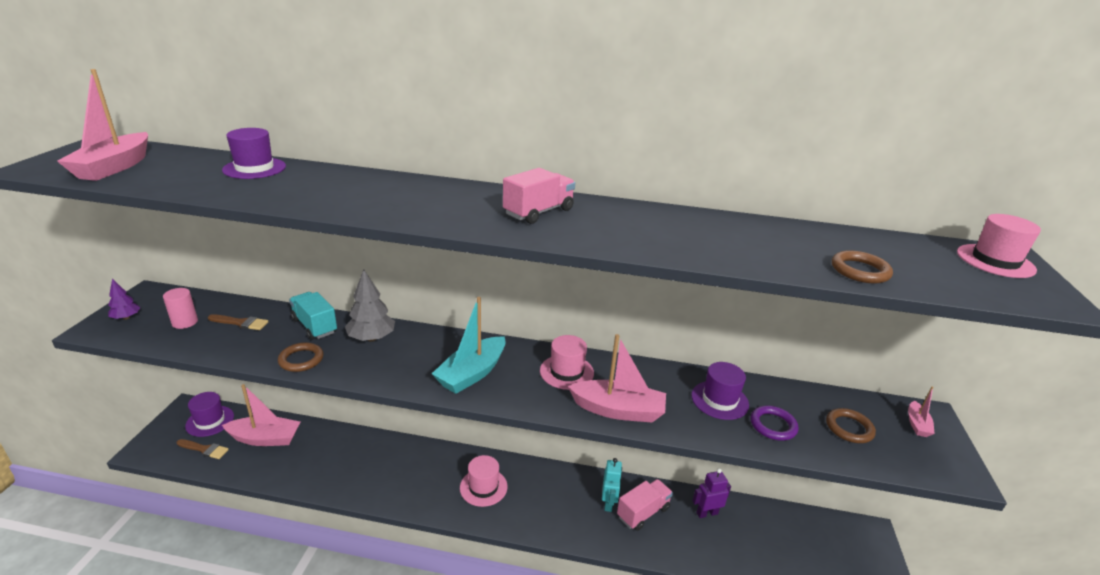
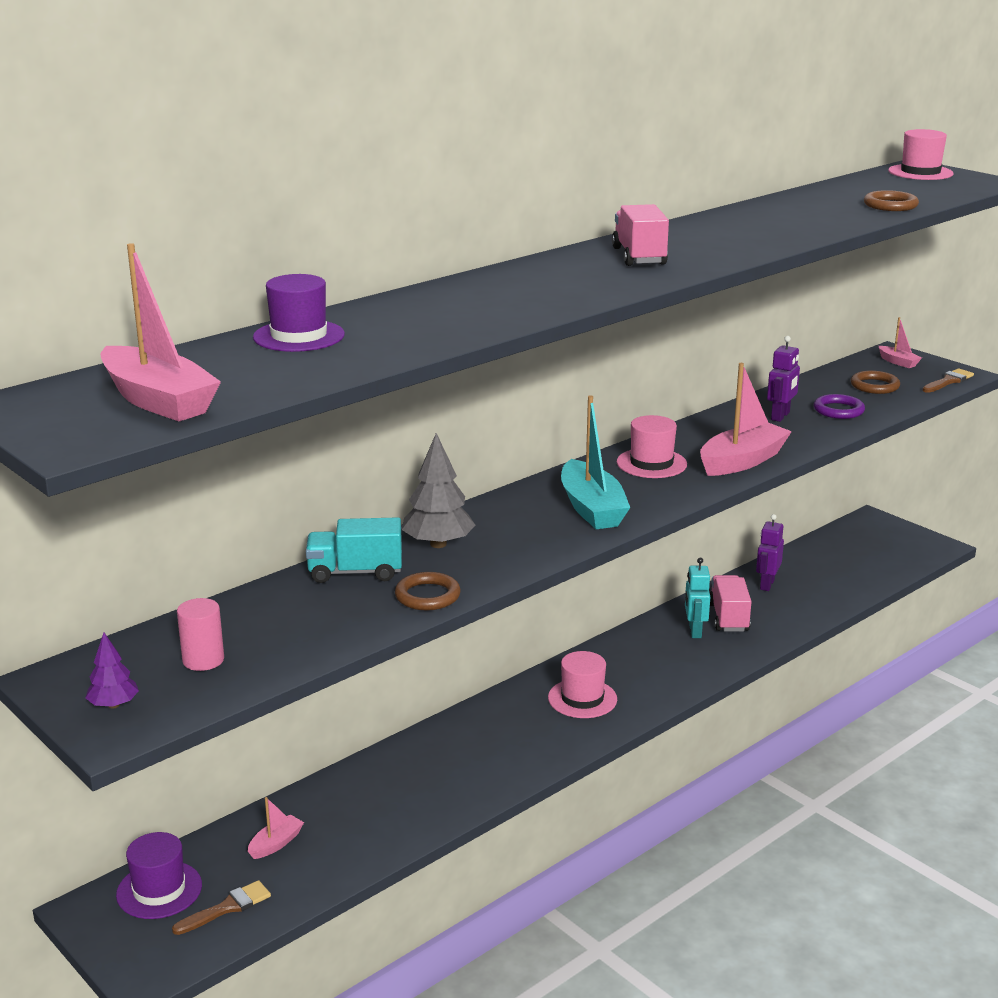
camera: 50 degrees left, 5 degrees down
(241, 323) = (269, 619): brown brush -> brown brush (948, 381)
(265, 438) = (276, 844): pink boat -> pink boat, size x0.50
(608, 503) = (694, 631): turquoise robot -> turquoise robot turned 135 degrees counterclockwise
(719, 400) = (780, 416): purple hat -> purple robot

